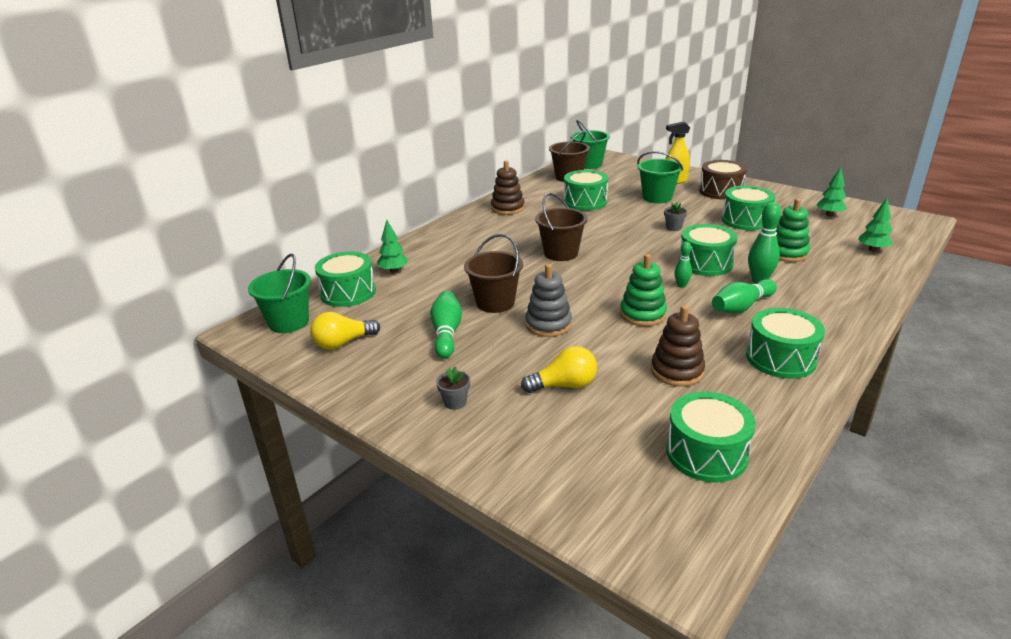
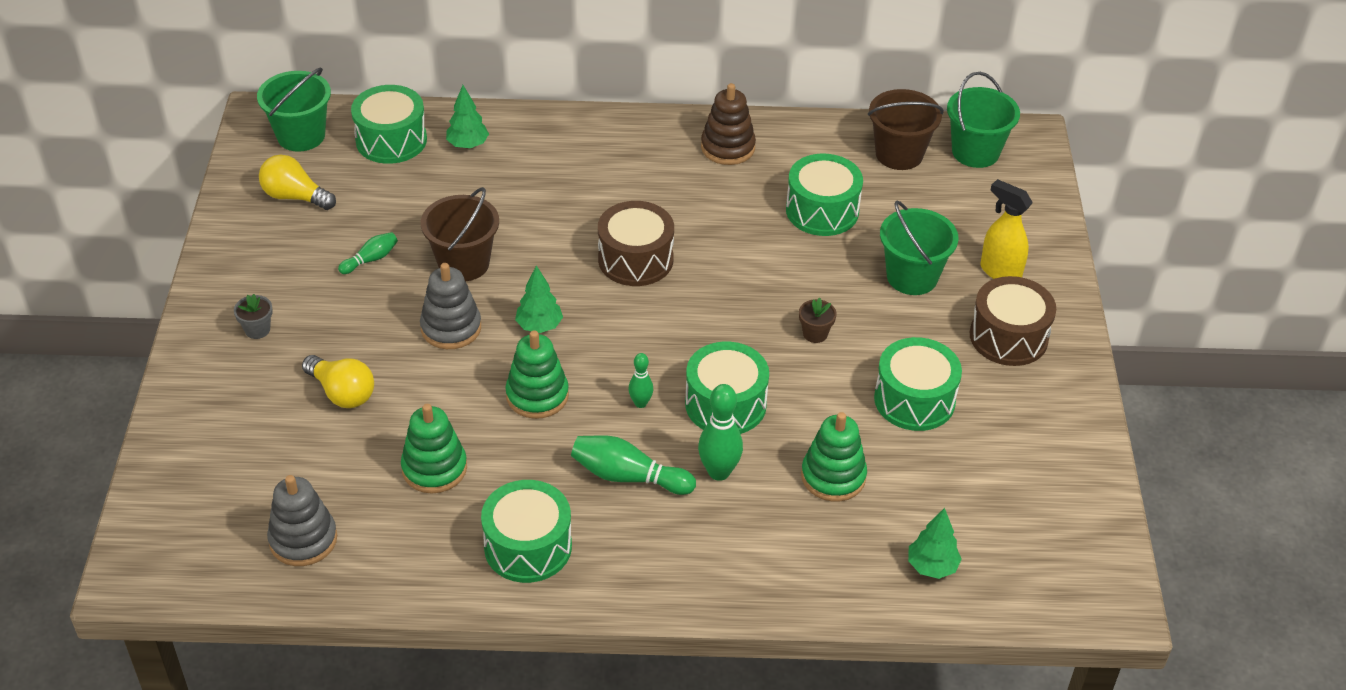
camera: 50 degrees right, 15 degrees up
(446, 333) = (371, 259): green bowling pin -> green bowling pin, size x0.58
(561, 253) = (635, 259): brown bucket -> brown drum
(673, 228) = (815, 334): grey flower pot -> brown flower pot
(677, 371) = (434, 468): brown stacking toy -> green stacking toy
(706, 453) = (303, 539): green drum -> grey stacking toy
(829, 214) = (1030, 488): green tree -> green tree (539, 326)

